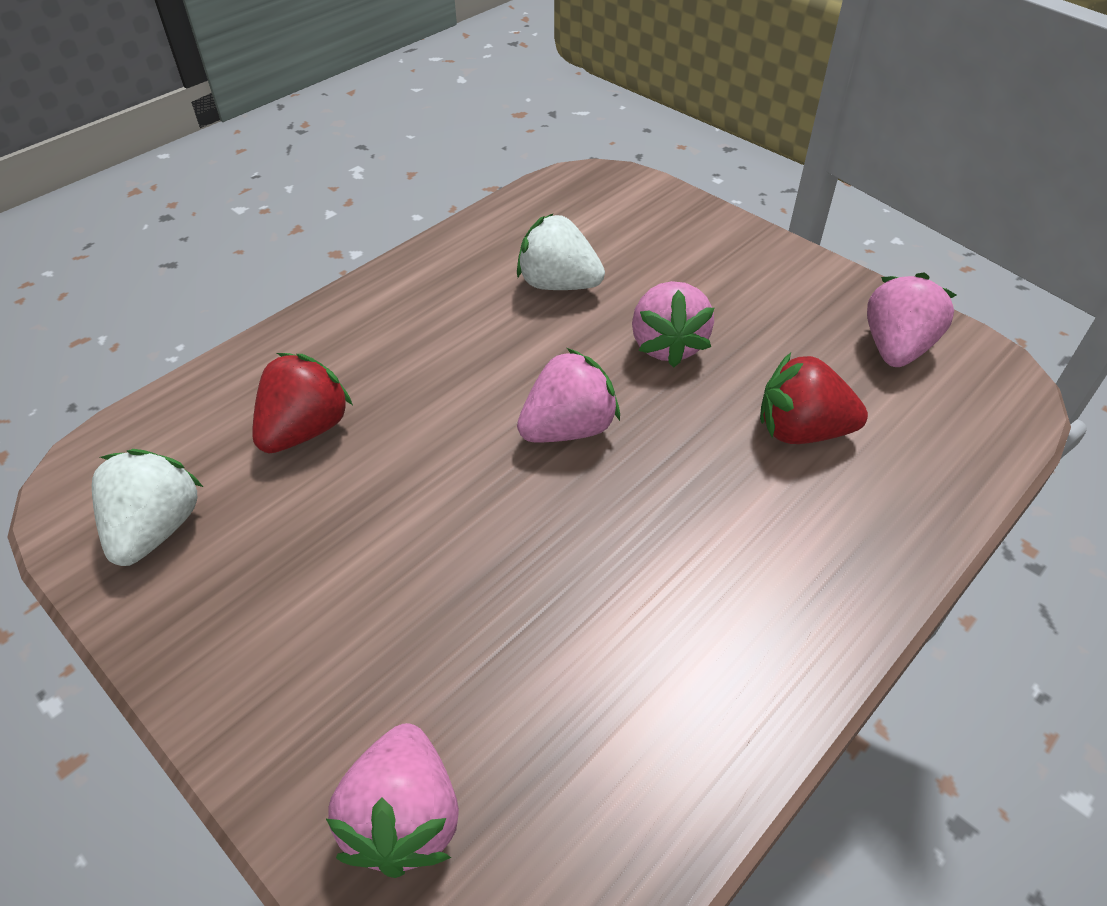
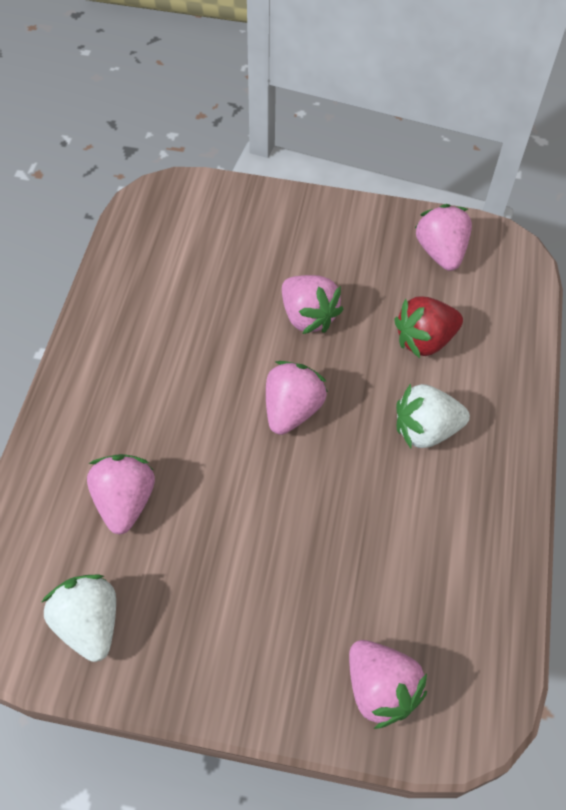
camera: 35 degrees left, 10 degrees up
(305, 430) = (124, 502): red strawberry -> pink strawberry
(558, 284) = (203, 302): white strawberry -> white strawberry (425, 430)

